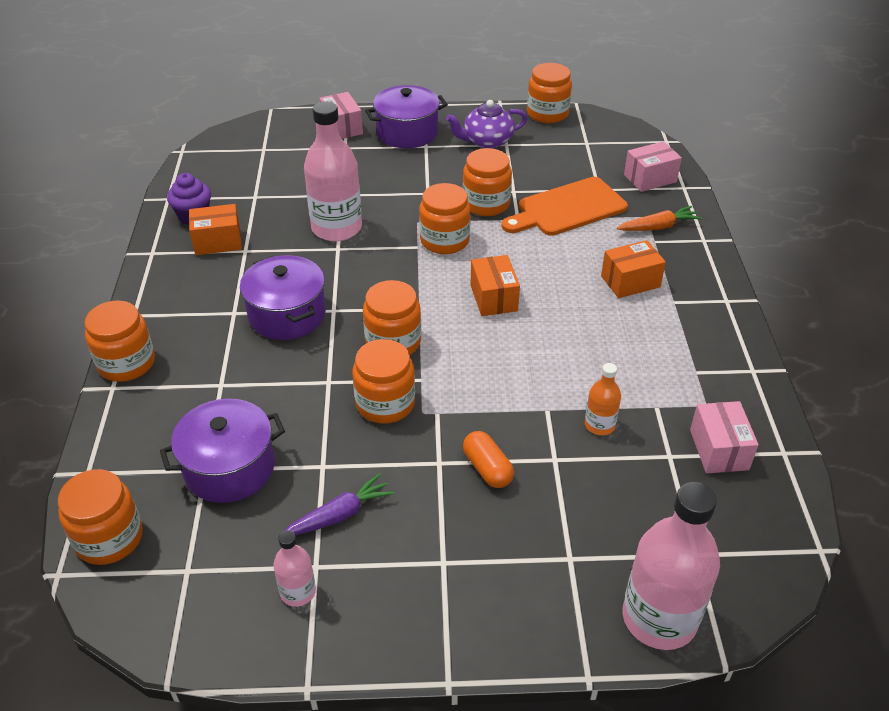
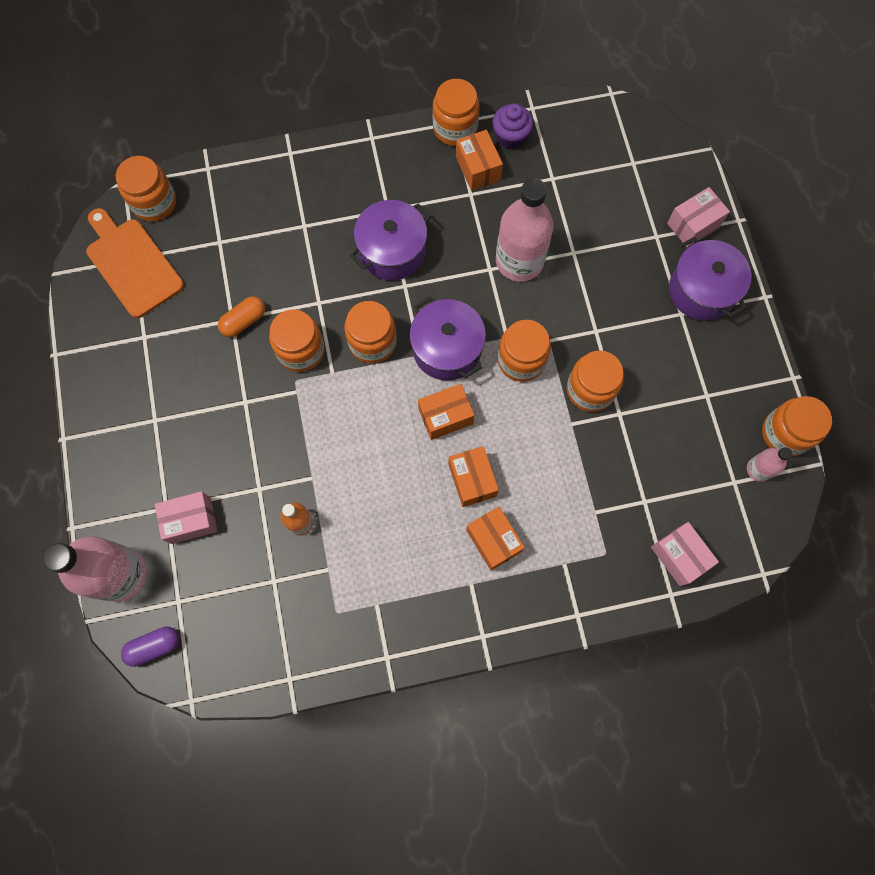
camera: 80 degrees right, 30 degrees up
(126, 363) = (316, 153): orange jar -> orange jar (455, 128)
(229, 468) = (222, 257): purple pot -> purple pot (447, 349)
(298, 592) = (122, 331): pink bottle -> pink bottle (758, 469)
(340, 515) = (188, 342): purple carrot -> none
(486, 141) = (707, 374): purple teapot -> none
(487, 468) = (243, 438): orange capsule -> orange capsule (244, 321)
(566, 288) = (472, 480): none -> orange box
(567, 208) = (601, 471): orange cutting board -> orange cutting board (132, 264)
(658, 227) = (590, 567): orange carrot -> none
(719, 449) = (285, 622): pink box -> pink box (191, 520)
(755, 585) = (154, 646): none -> purple capsule

